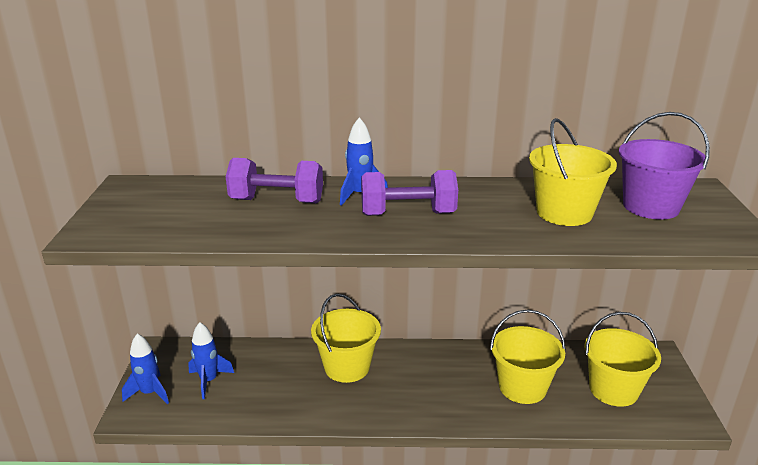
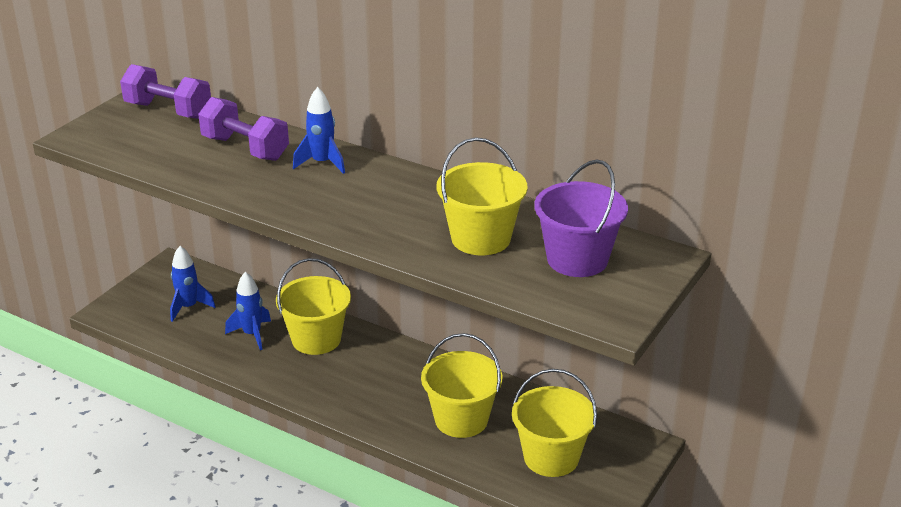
camera: 30 degrees right, 5 degrees up
(150, 393) = (134, 300): blue rocket -> blue rocket (252, 334)
(408, 214) = (338, 195): purple dumbbell -> purple dumbbell (168, 111)

